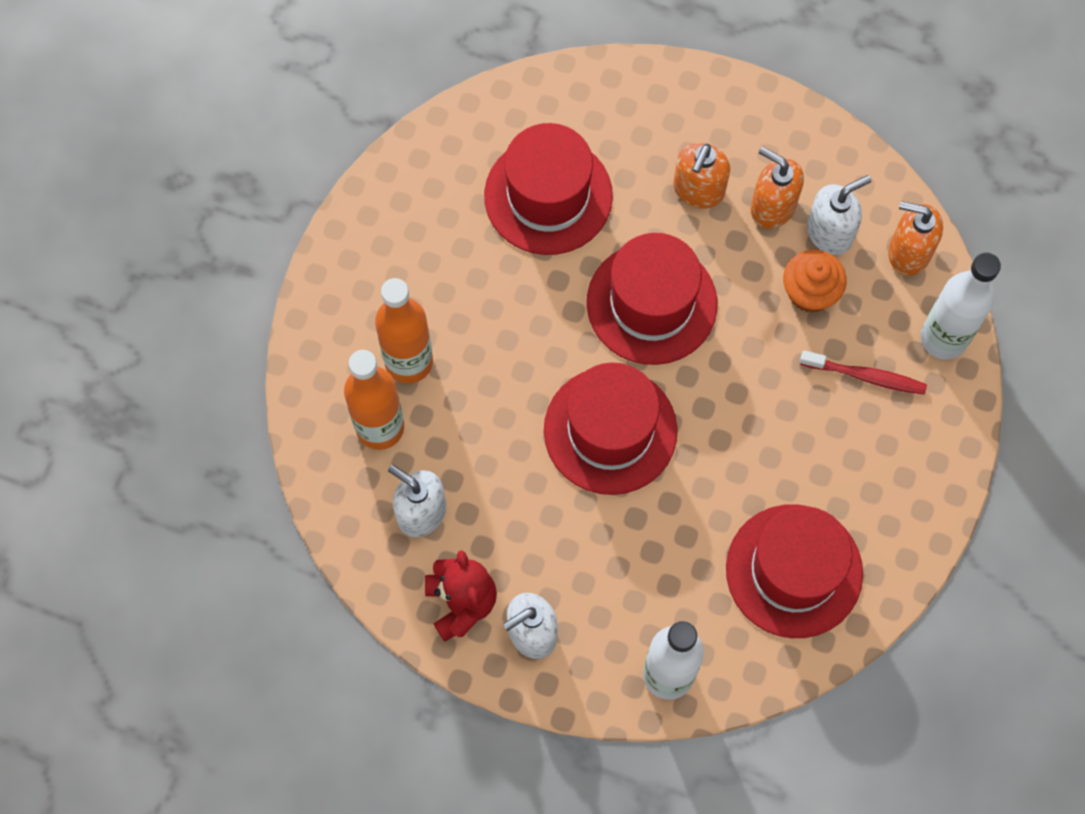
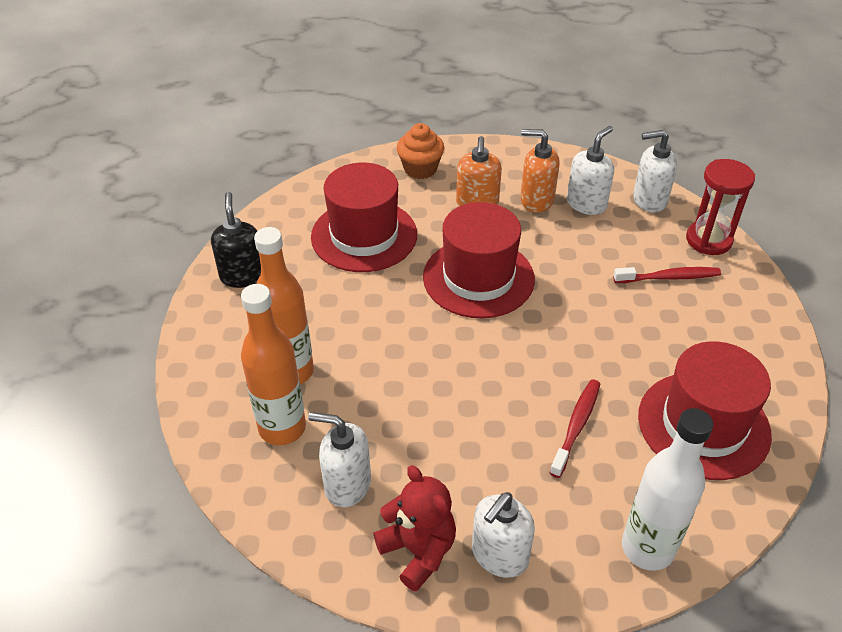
camera: 20 degrees left, 25 degrees down
(395, 211) = (243, 275): none -> black soap dispenser
(610, 430) = (489, 370): red hat -> none
(666, 527) = (576, 426): none -> red toothbrush
(810, 292) = (594, 240): orange cupcake -> orange cupcake (420, 169)
(908, 252) = (649, 200): orange soap dispenser -> white soap dispenser
(943, 338) = (708, 240): white bottle -> red hourglass

